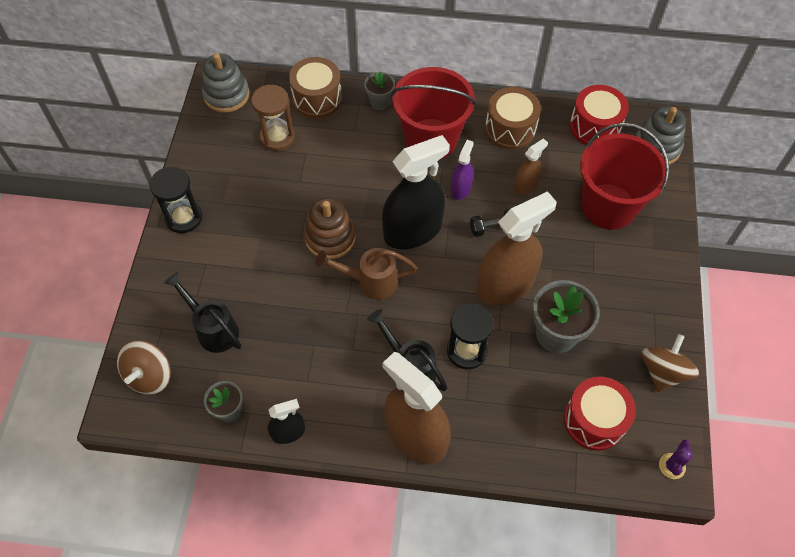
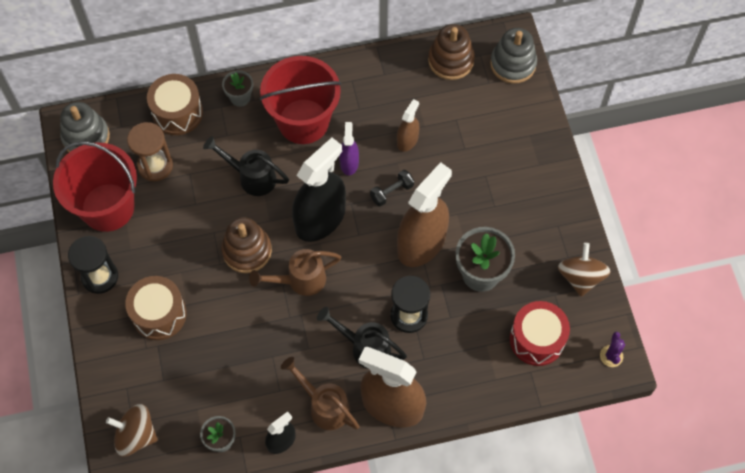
camera: 20 degrees left, 5 degrees up
(150, 376) = (136, 435): brown spinning top -> brown spinning top turned 105 degrees clockwise
(213, 328) = (174, 373): black watering can -> black watering can (251, 177)
(346, 411) = (324, 405): none -> brown watering can
(510, 129) = (374, 87): brown drum -> brown drum (159, 314)
(595, 127) = (451, 60): red drum -> brown stacking toy
(608, 206) = (488, 137): red bucket -> red bucket (108, 207)

